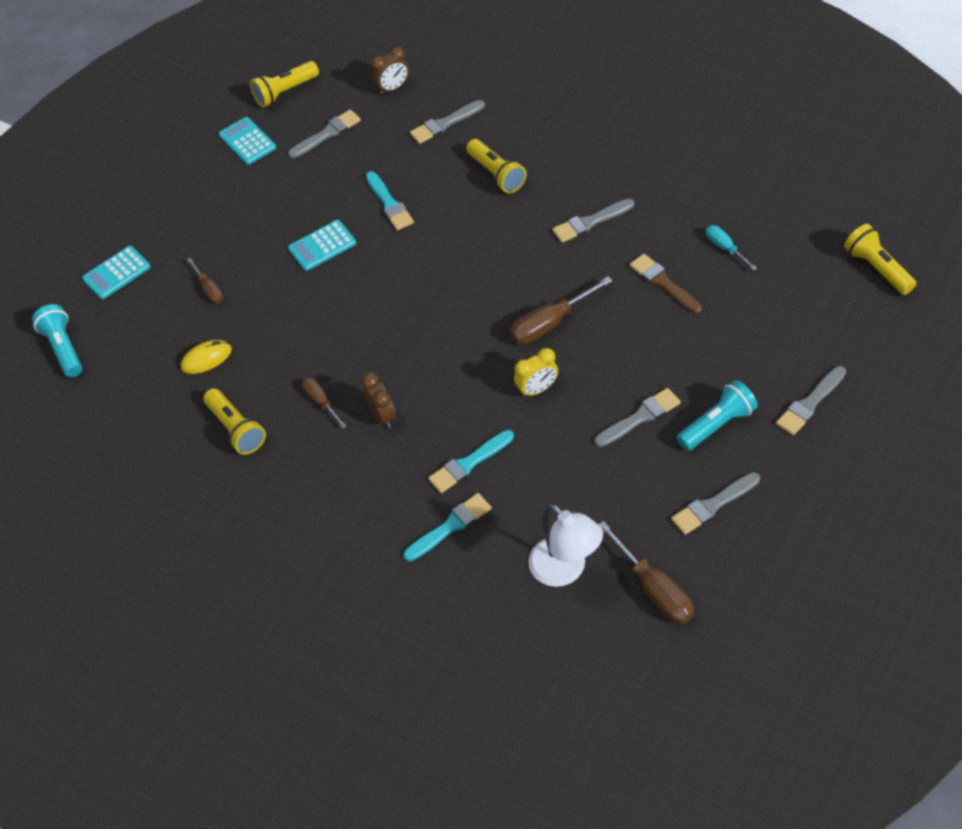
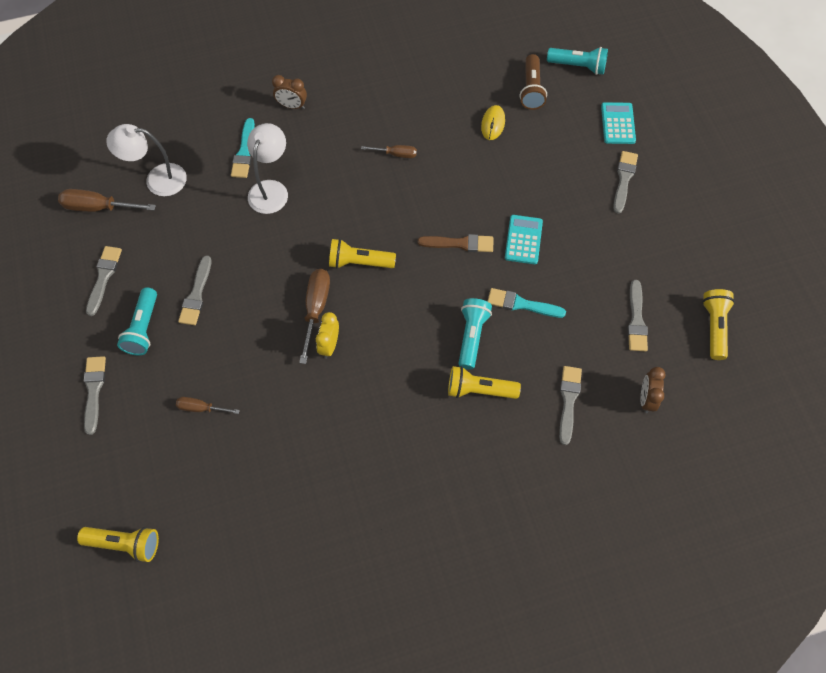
camera: 125 degrees right, 10 degrees up
(131, 362) = (531, 89): none -> brown flashlight
(209, 289) = (550, 159): brown screwdriver -> brown screwdriver (201, 408)
(236, 429) = (423, 105): yellow flashlight -> yellow flashlight (359, 262)
(247, 141) = (678, 268): turquoise calculator -> none
(382, 416) = (351, 175): brown clock -> brown clock (292, 106)
(455, 211) = (472, 336): none -> turquoise flashlight
(469, 463) = (271, 189): turquoise brush -> white lamp
(537, 389) = (278, 261): yellow clock -> yellow clock (329, 345)
(590, 222) = (370, 407): grey brush -> grey brush (624, 179)
(663, 283) = (270, 400): brown brush -> brown brush (460, 243)
(725, 248) = (252, 467): turquoise screwdriver -> none

